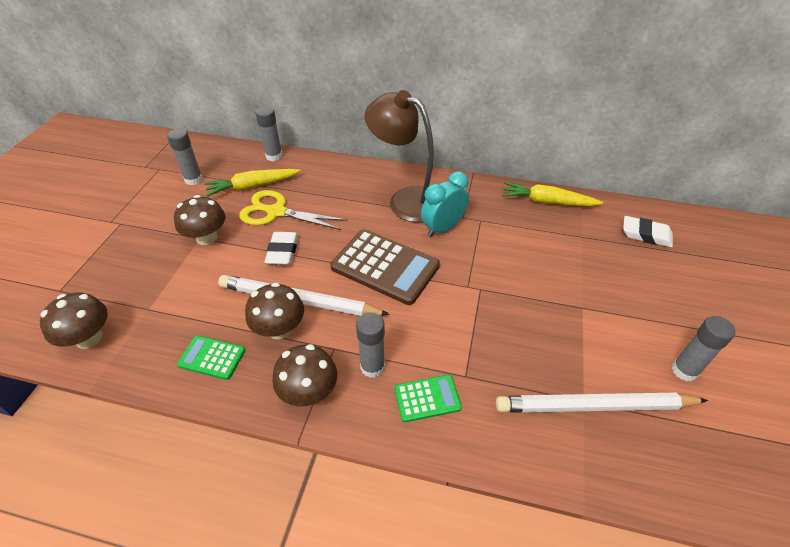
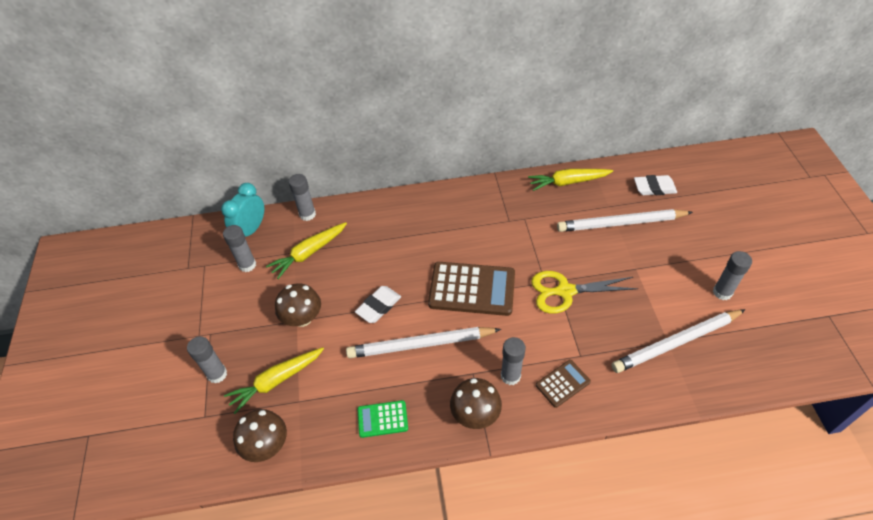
camera: 20 degrees left, 5 degrees up
(98, 258) = (217, 374): none -> grey glue stick
(142, 283) = (276, 381): none -> yellow carrot
(276, 212) = (348, 271): yellow scissors -> yellow scissors (565, 291)
(279, 329) = (420, 374): brown mushroom -> none
(282, 251) = (378, 306): white eraser -> white eraser turned 60 degrees clockwise
(406, 200) = (453, 220): brown lamp -> none
(427, 398) = (562, 383): green calculator -> brown calculator
(442, 228) = (498, 237): turquoise clock -> turquoise clock (251, 230)
(587, 257) = (621, 223): none -> white pencil

